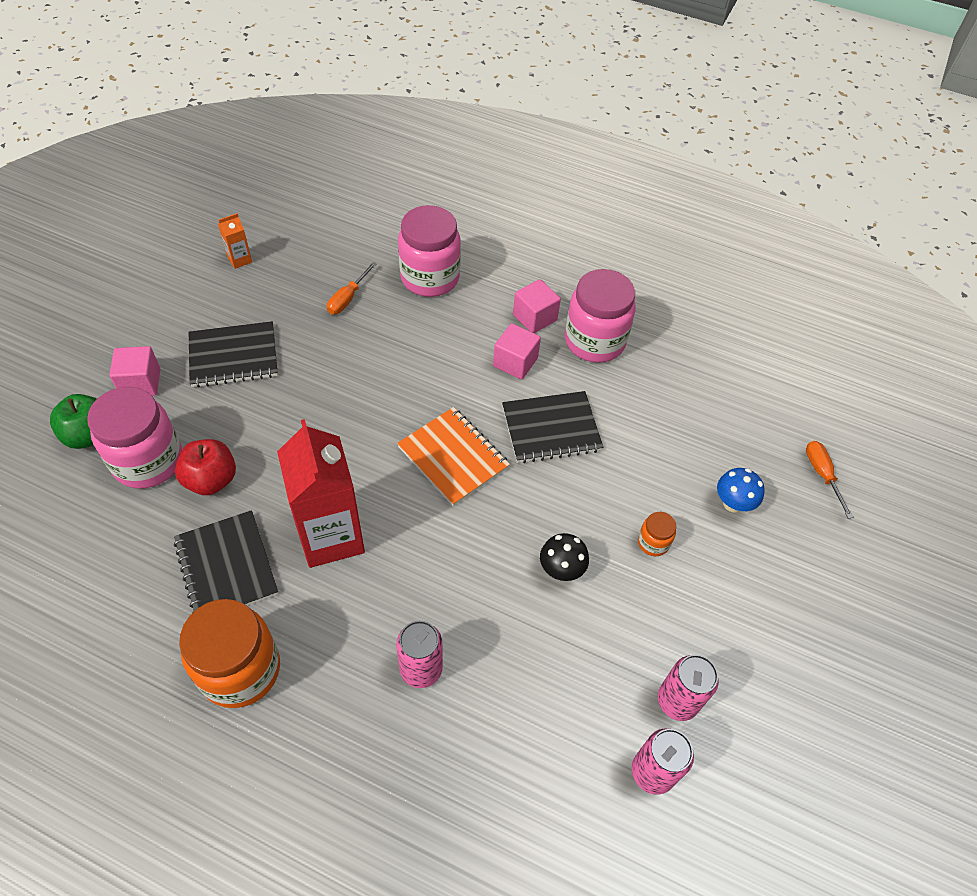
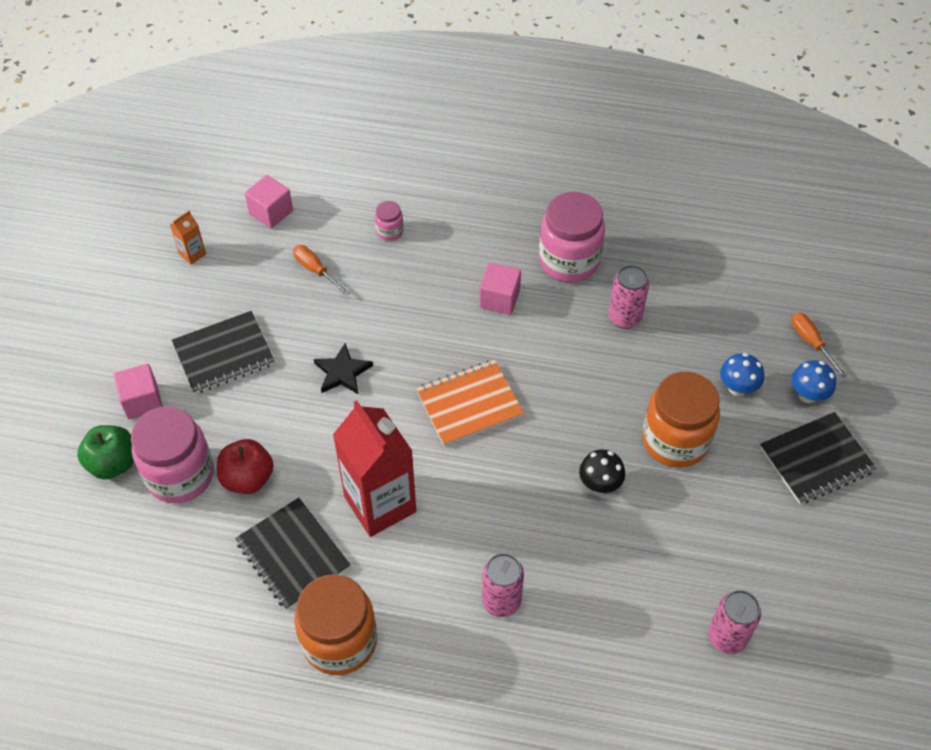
camera: 10 degrees left, 0 degrees up
(339, 398) = (342, 372): none -> black star
(348, 298) = (316, 270): orange screwdriver -> orange screwdriver turned 120 degrees clockwise
(430, 278) = (389, 231): pink jar -> pink jar, size x0.45
(453, 457) = (469, 404): orange notebook -> orange notebook turned 60 degrees counterclockwise
(534, 317) = (504, 249): pink cube -> pink cube (271, 212)
(551, 429) = (552, 356): black notebook -> black notebook (816, 459)
(653, 542) = (675, 440): orange jar -> orange jar, size x2.21
(677, 701) = (732, 573): pink can -> pink can (624, 317)
(806, 528) = (807, 395): none -> blue mushroom

